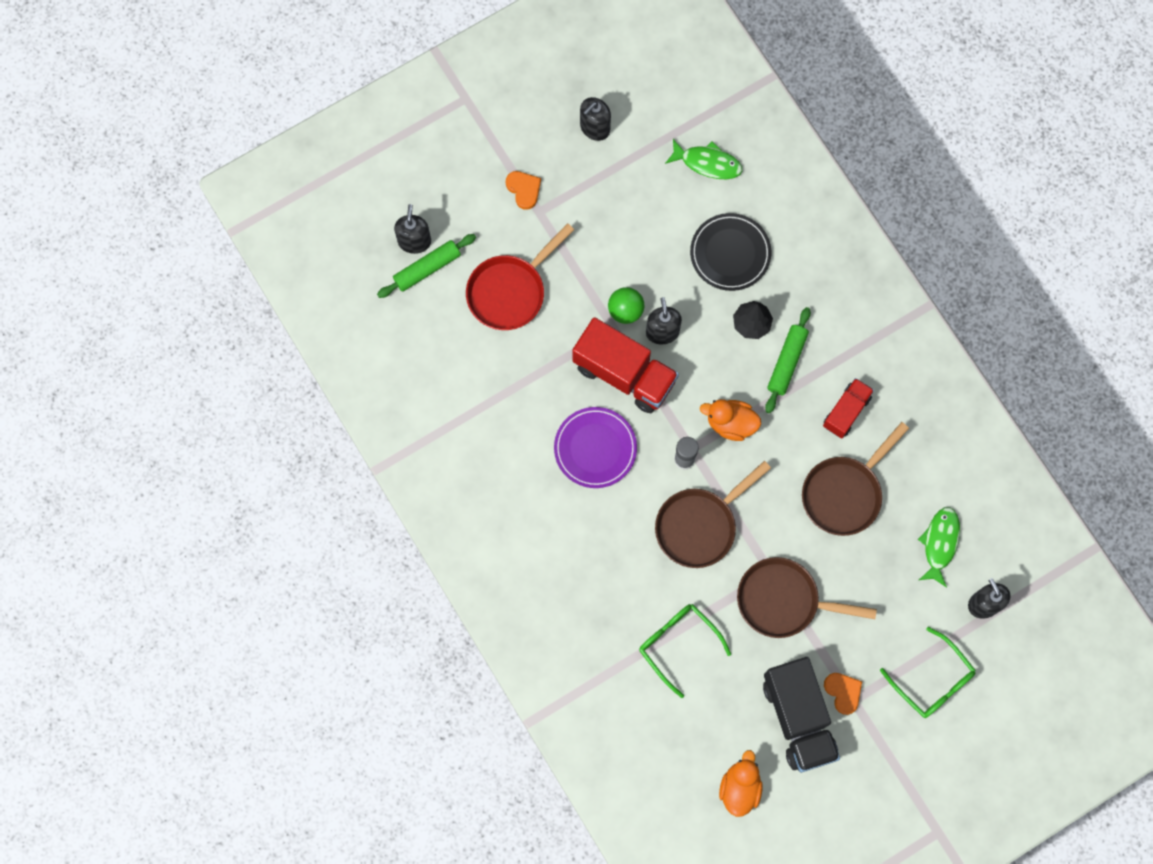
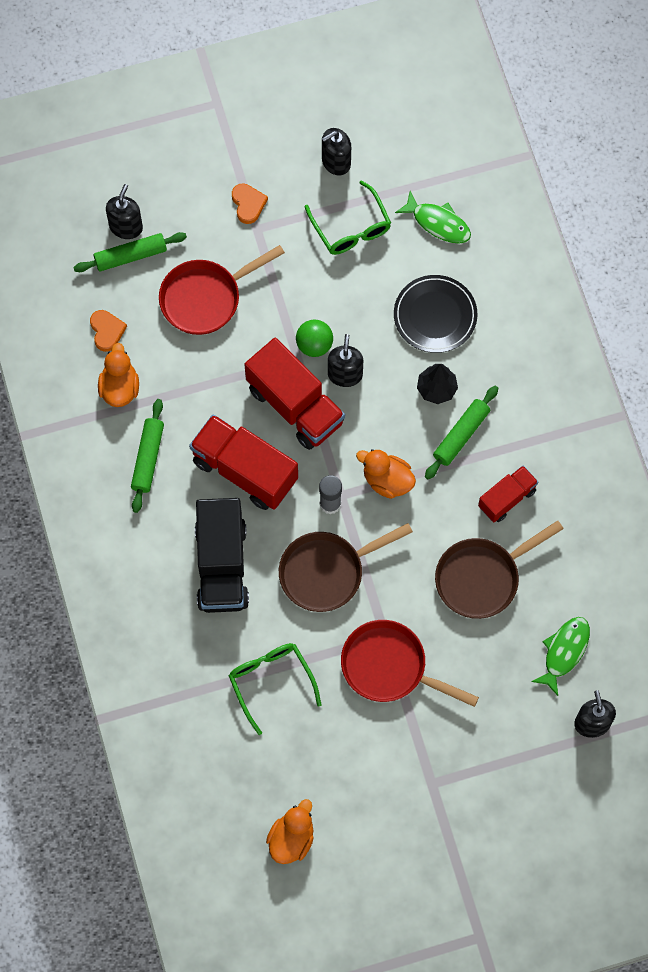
camera: 15 degrees right, 5 degrees down
(454, 399) = (119, 388): none -> orange duck
(501, 460) = (148, 458): none -> green rolling pin
(595, 448) = (245, 470): purple plate -> red truck
(783, 600) = (389, 667): brown pan -> red pan
(798, 718) = (370, 786): black truck -> black truck (222, 565)
(843, 692) = (423, 773): orange heart -> orange heart (107, 331)
(932, 680) = (517, 785): green glasses -> green glasses (351, 227)

